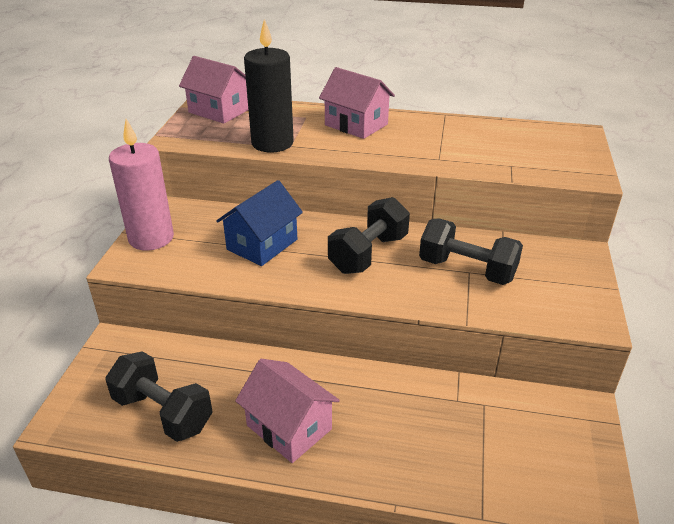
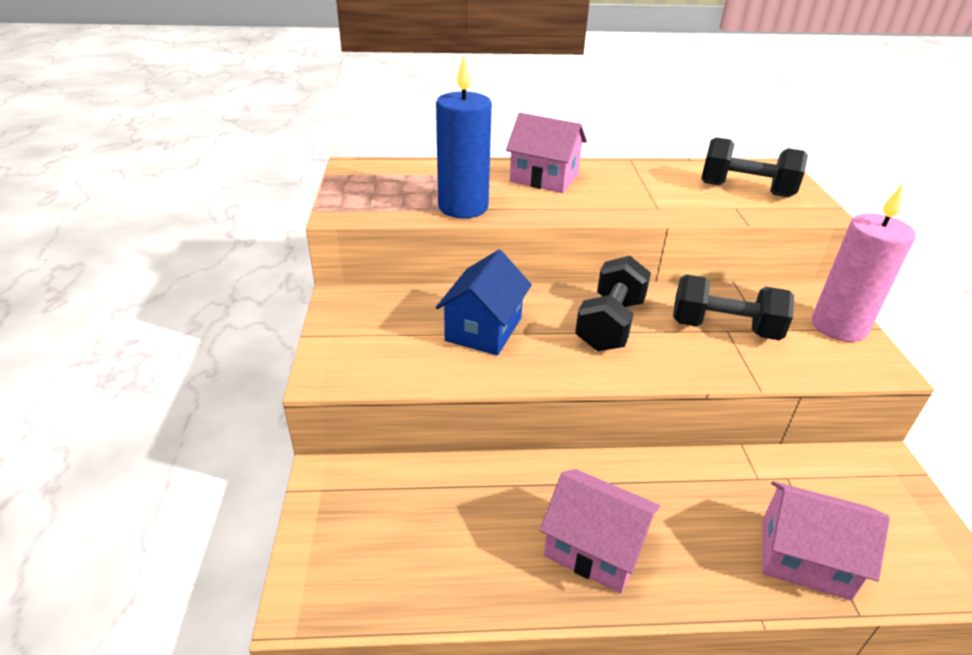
camera: 15 degrees left, 0 degrees up
(151, 238) = (343, 339): pink candle -> pink candle (838, 326)
(163, 412) = (432, 560): black dumbbell -> black dumbbell (745, 190)
(219, 111) = (376, 175): pink house -> pink house (804, 558)
(272, 143) = (463, 207): black candle -> blue candle

